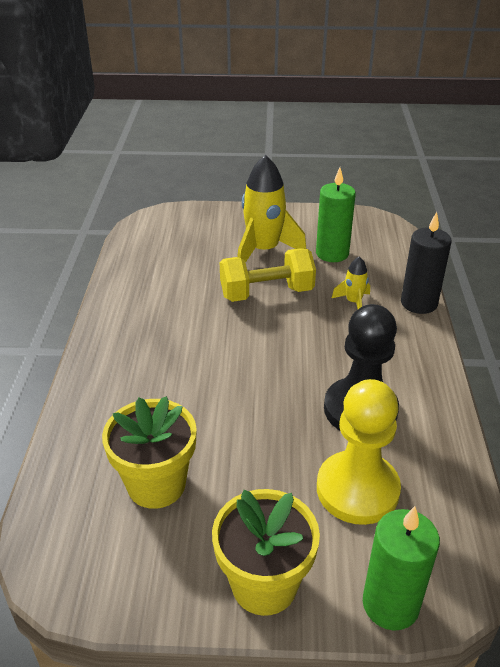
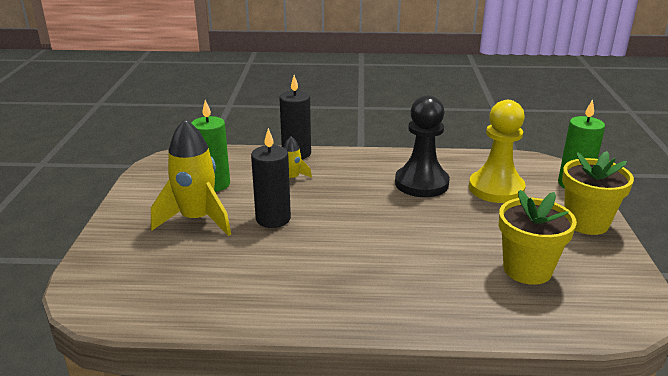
camera: 90 degrees left, 10 degrees down
(267, 293) = (273, 219): yellow dumbbell -> black candle

